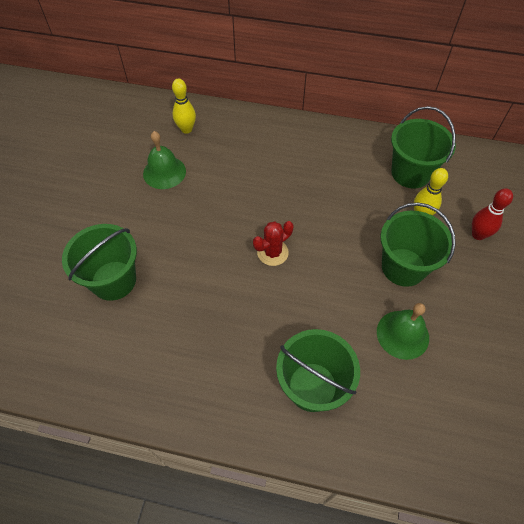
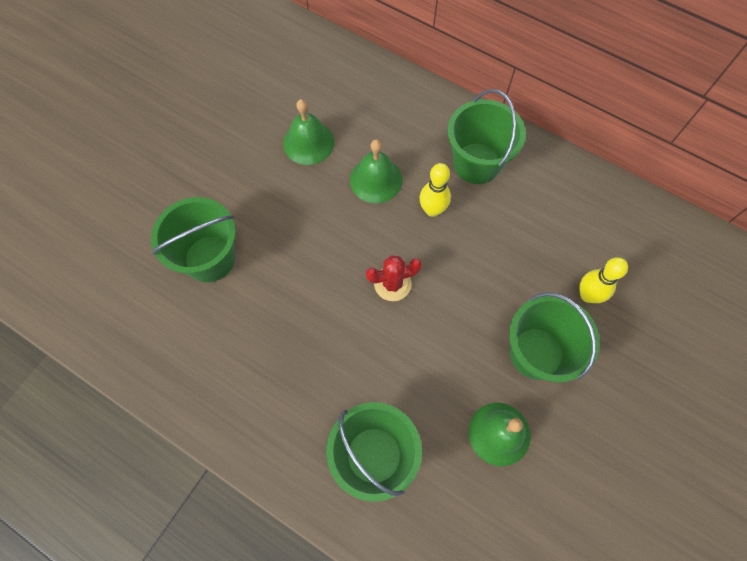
camera: 20 degrees right, 10 degrees up
(186, 129) = (353, 93): yellow bowling pin -> yellow bowling pin (432, 210)
(228, 183) = (376, 180): none -> green bell
(410, 173) = (600, 235): green bucket -> green bucket (476, 163)
(478, 235) = (647, 344): red bowling pin -> none

